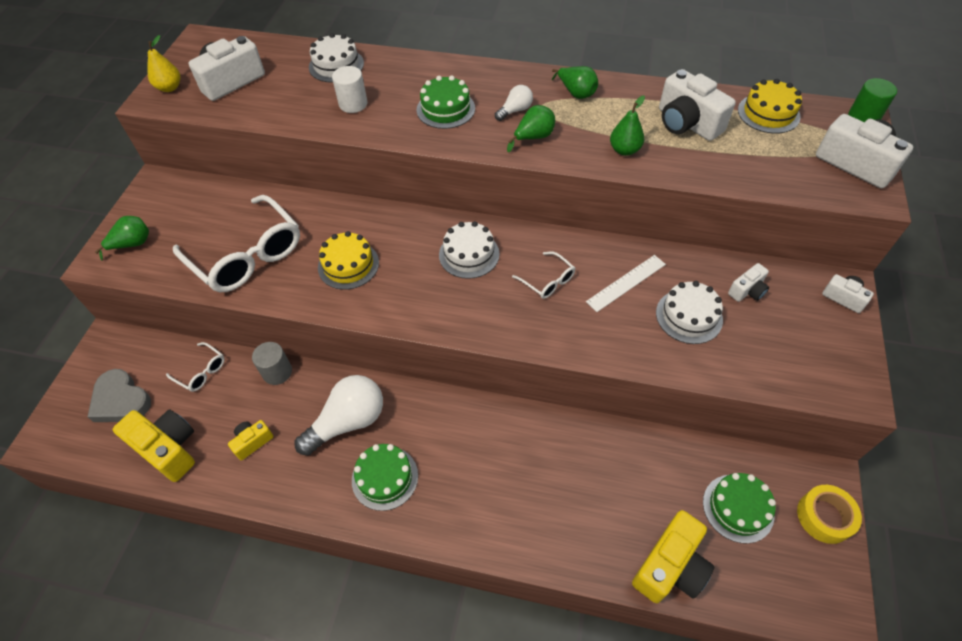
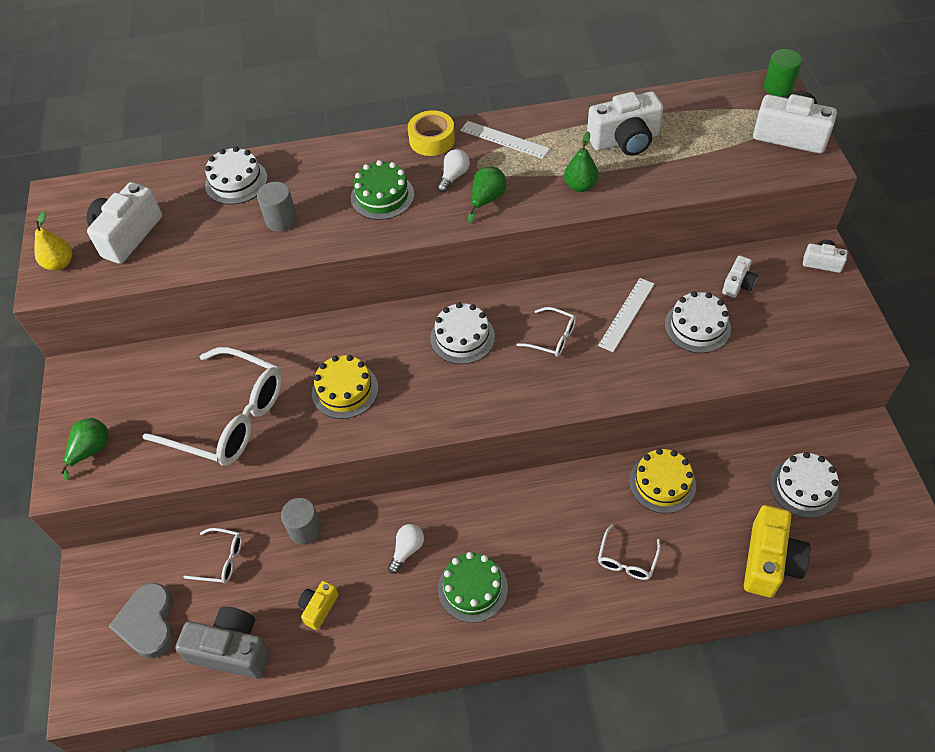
camera: 20 degrees left, 0 degrees up
(121, 400) = (148, 623): grey heart -> grey heart turned 60 degrees clockwise
(168, 449) = (232, 650): yellow camera -> grey camera
(348, 422) = (407, 550): white light bulb -> white light bulb, size x0.49
(353, 104) = (281, 220): white cylinder -> grey cylinder
(533, 508) = (627, 560): none -> white glasses
(576, 93) = (504, 139): green pear -> white ruler
(687, 123) = (625, 140): white camera -> white camera turned 45 degrees counterclockwise
(738, 508) = (804, 487): green cake -> white cake
(768, 113) = (694, 107): yellow cake -> yellow cake (662, 483)
(824, 517) = (877, 466): yellow tape -> yellow tape (432, 139)

